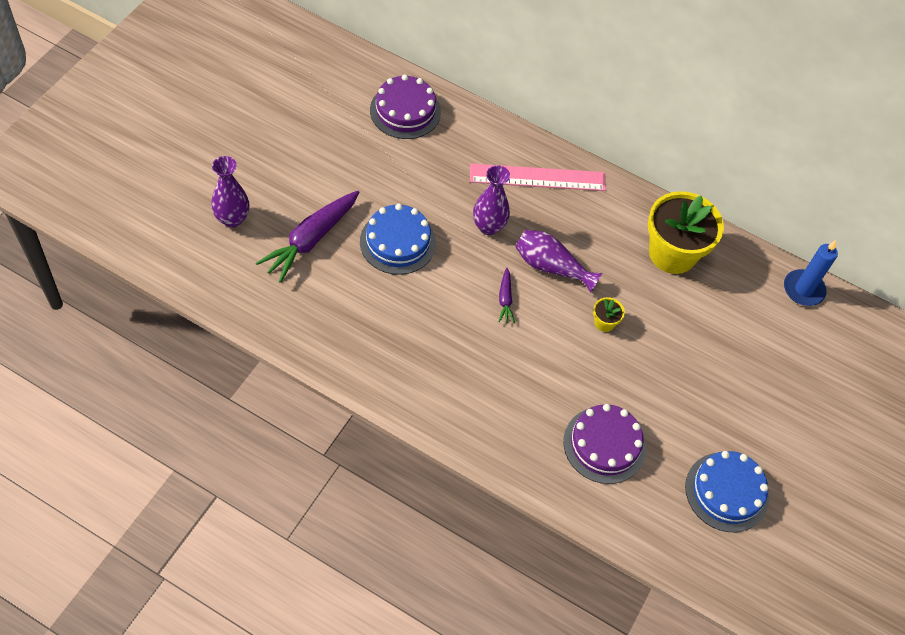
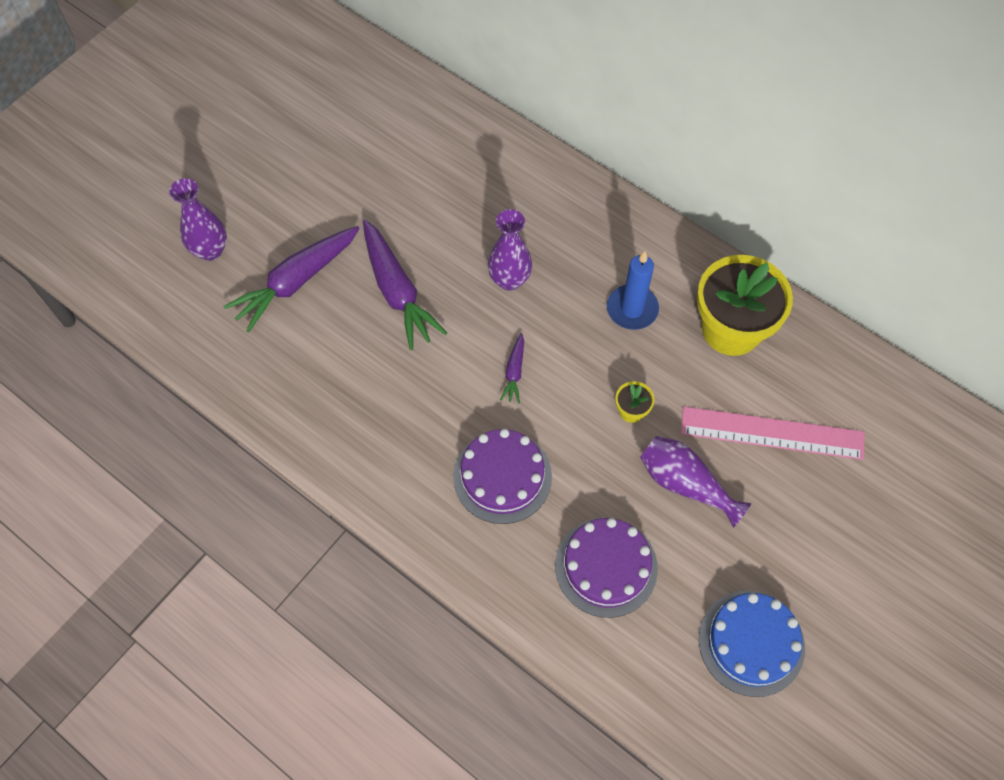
camera: 15 degrees right, 5 degrees up
(398, 242) = (397, 291): blue cake -> purple carrot
(405, 111) = (434, 131): purple cake -> purple cake (502, 476)
(537, 177) = (579, 222): pink ruler -> pink ruler (772, 433)
(551, 267) = (577, 335): purple vase -> purple vase (685, 484)
(803, 289) = (892, 388): blue candle -> blue candle (632, 309)

